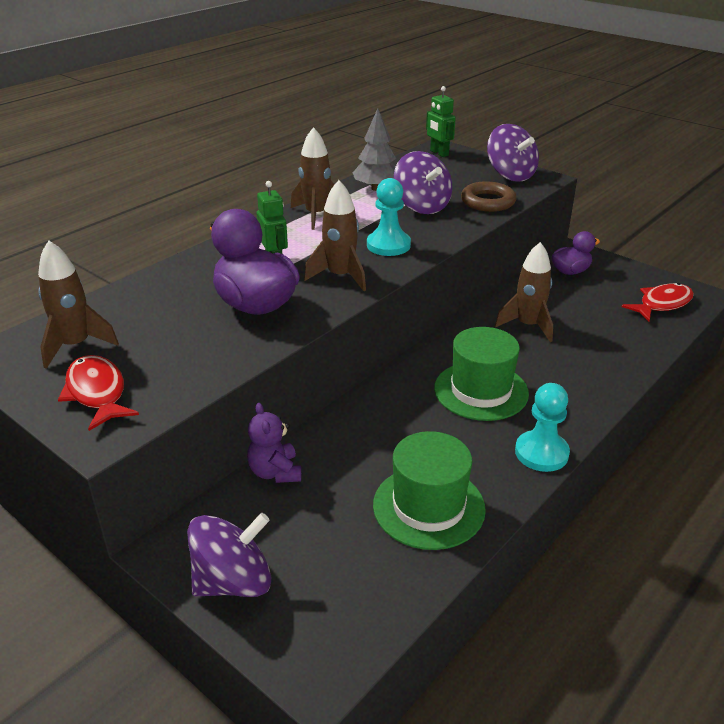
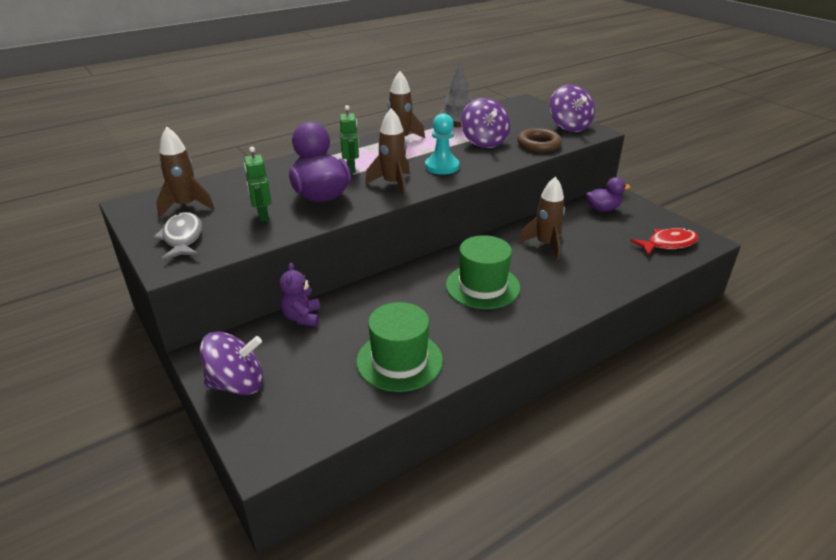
camera: 15 degrees right, 0 degrees up
(97, 393) = (182, 238): red fish -> grey fish
(439, 153) = (521, 105): green robot -> green robot (262, 216)
(541, 453) = (506, 338): turquoise pawn -> none

